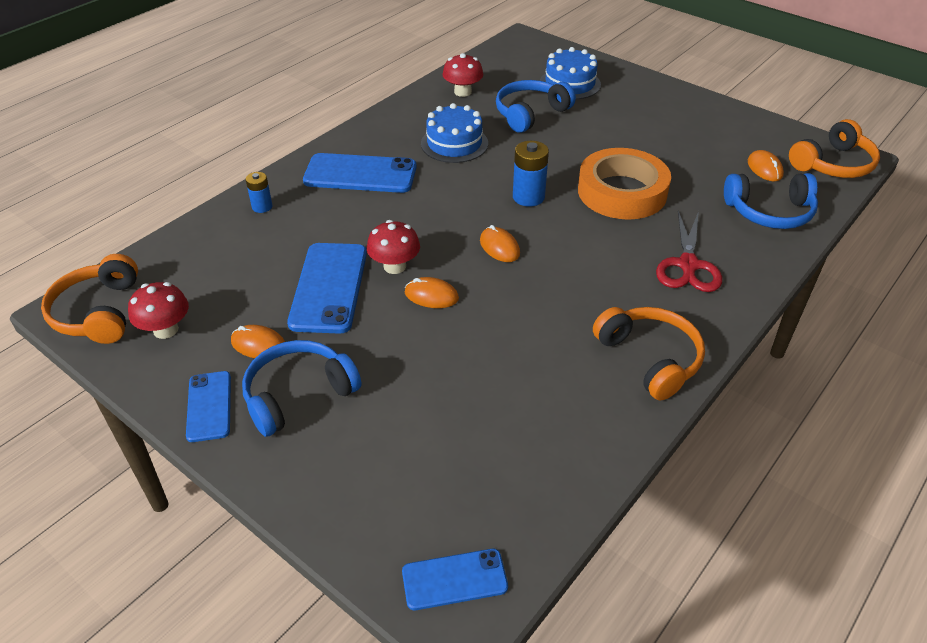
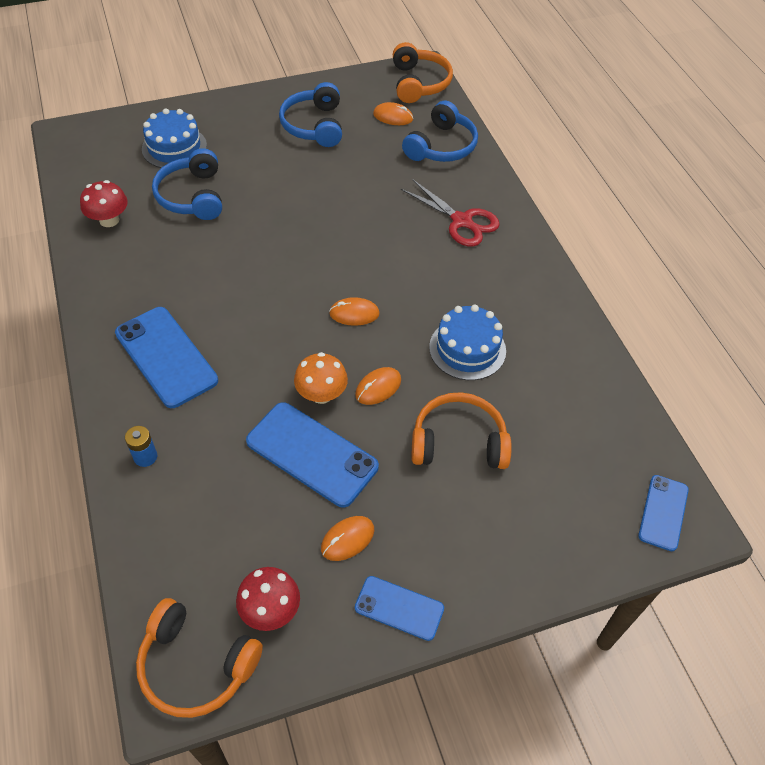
camera: 60 degrees left, 10 degrees up
(298, 395) = (429, 534): blue headphones -> blue headphones (314, 125)
(360, 174) = (166, 357): blue phone -> blue phone turned 75 degrees counterclockwise
(394, 266) = (321, 394): red mushroom -> orange mushroom
(454, 143) = (185, 268): blue cake -> blue cake (467, 349)
(528, 197) = (307, 261): blue battery -> none
(622, 192) = (351, 205): orange tape -> none
(650, 358) = (537, 298): orange headphones -> orange headphones (458, 442)

